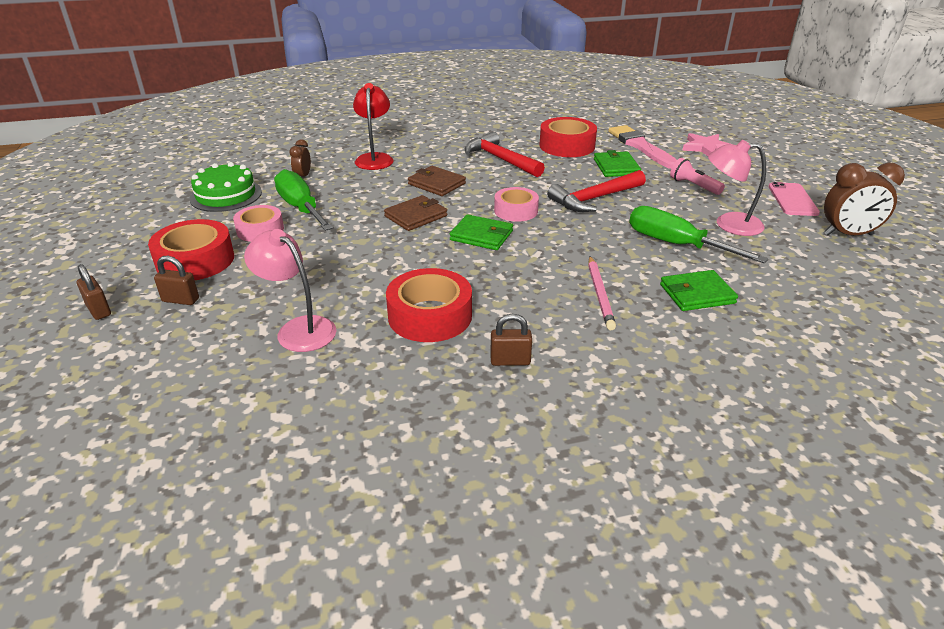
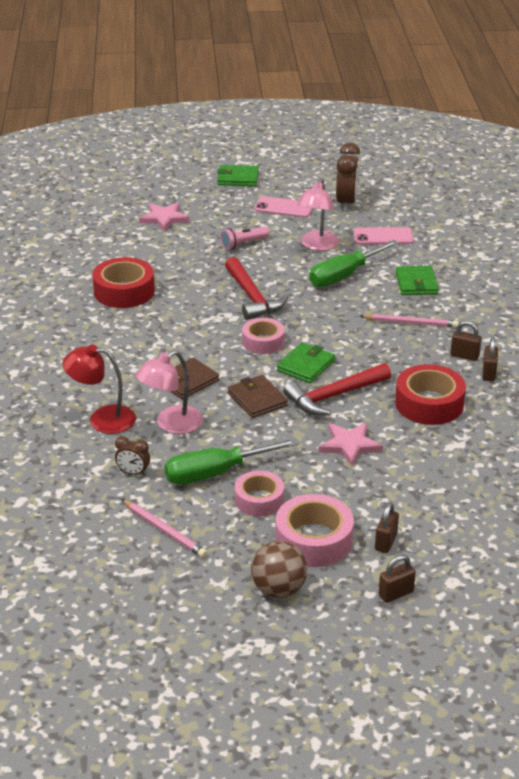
camera: 80 degrees left, 0 degrees up
(132, 249) = (278, 589): none -> brown ball
(195, 260) = (314, 540): red tape -> pink tape
(226, 195) = (164, 530): green cake -> pink pencil
(298, 329) = (439, 470): pink lamp -> pink lamp (171, 424)
(344, 269) = (349, 445): none -> pink star
(500, 159) = (142, 336): red hammer -> red hammer (334, 396)
(544, 339) = (464, 356): none -> brown padlock
(616, 167) = (188, 273): green wallet -> green wallet (238, 178)
(640, 146) = (145, 251): pink brush -> none
(792, 264) = (383, 236): none -> pink phone

